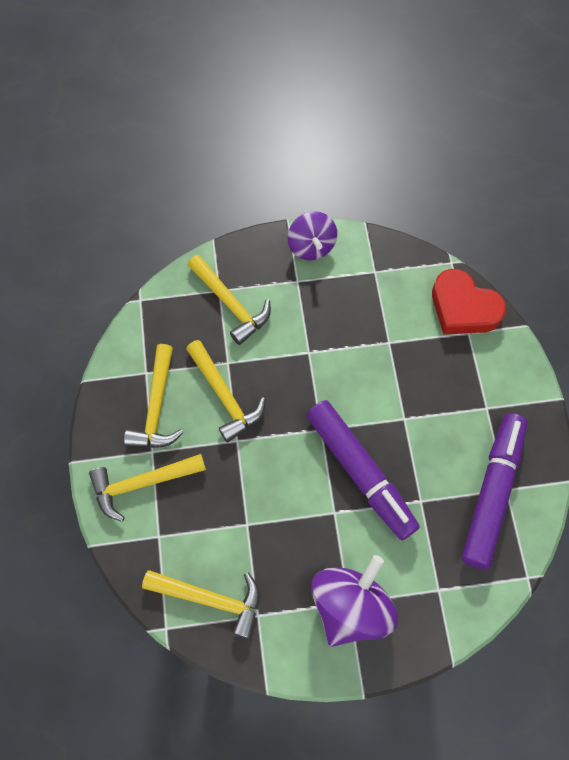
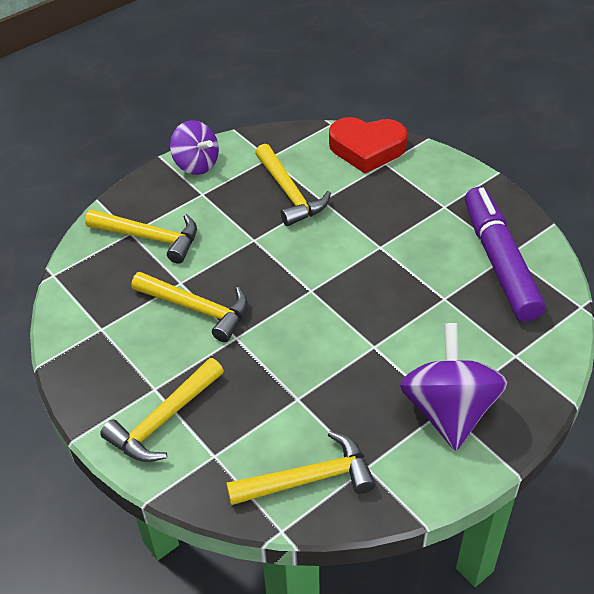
camera: 30 degrees left, 20 degrees down
(157, 407) = (133, 350): yellow hammer -> yellow hammer (290, 193)
(360, 472) = (373, 304): purple marker -> none

